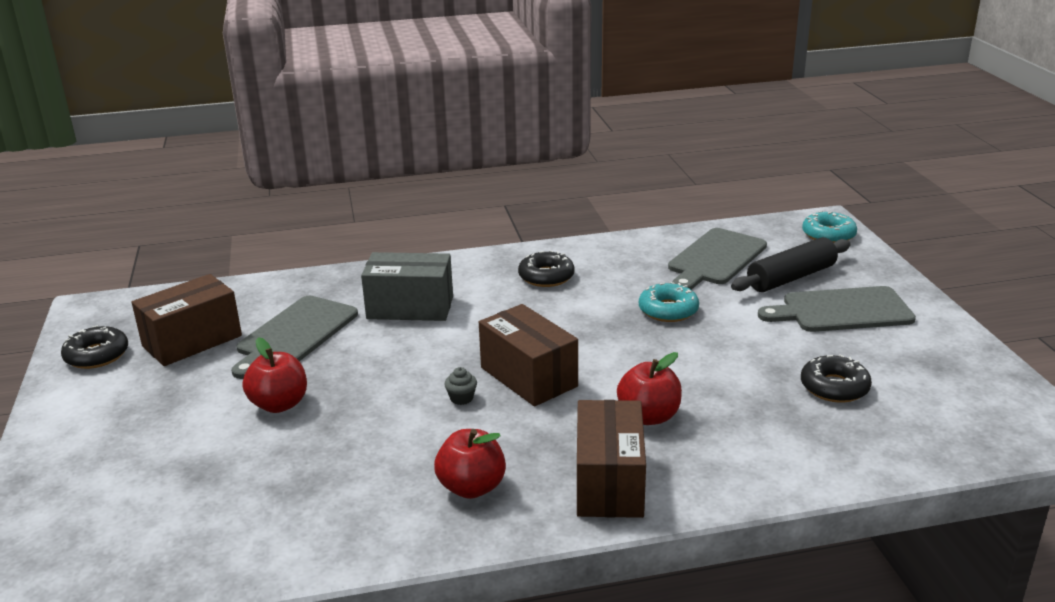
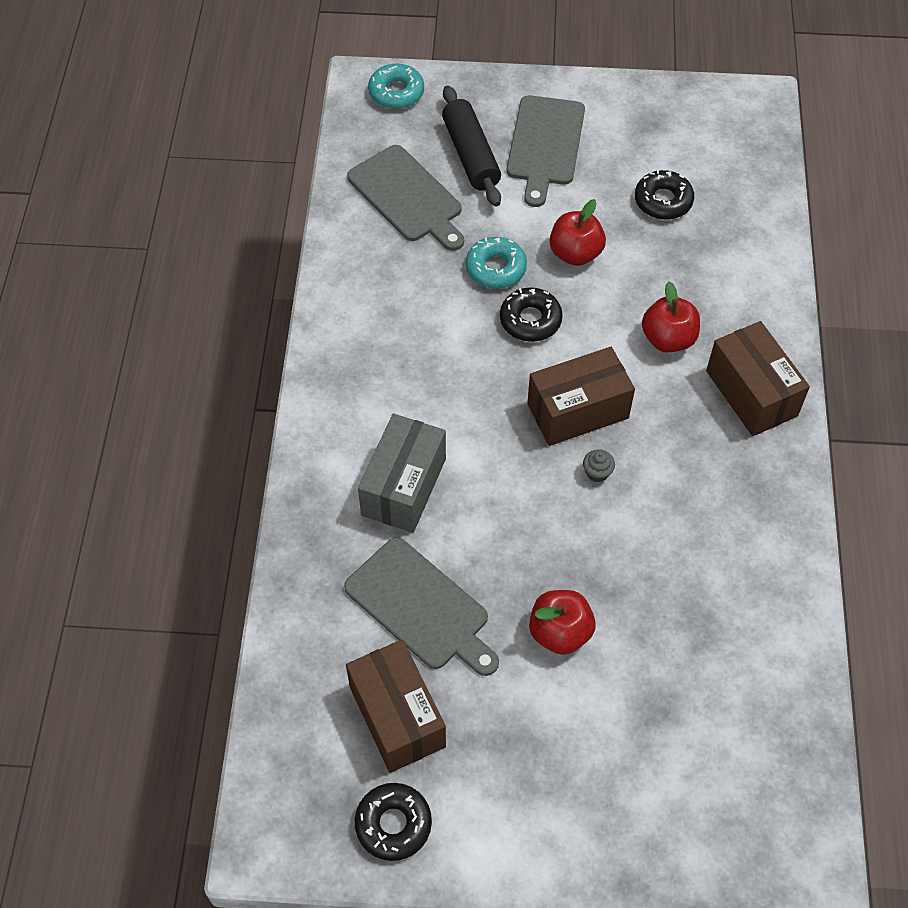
camera: 75 degrees left, 30 degrees up
(471, 487) = (734, 491): red apple -> red apple (575, 253)
(546, 276) = (385, 348): black donut -> black donut (530, 320)
(609, 482) = (751, 393): brown box -> brown box turned 45 degrees clockwise

